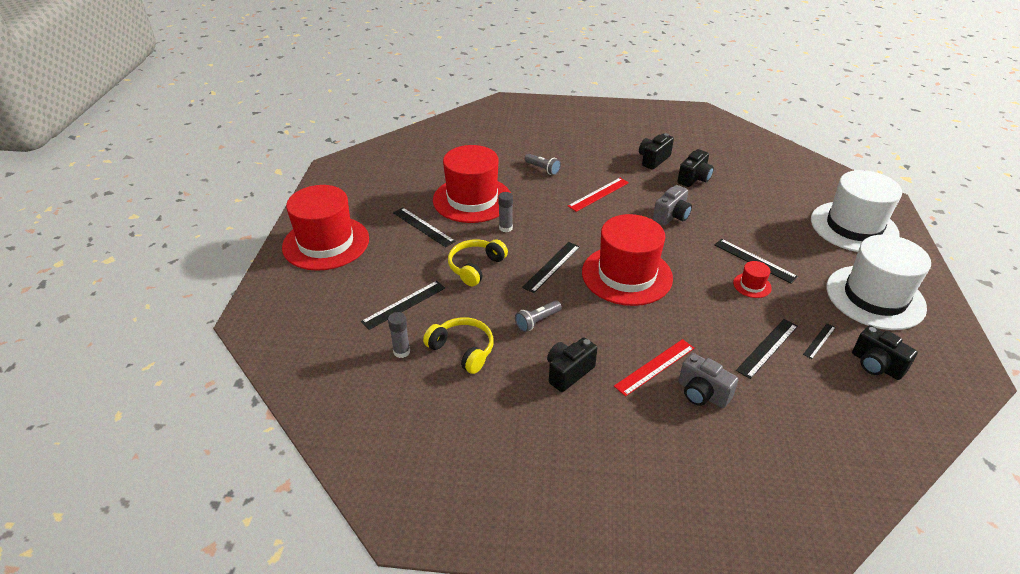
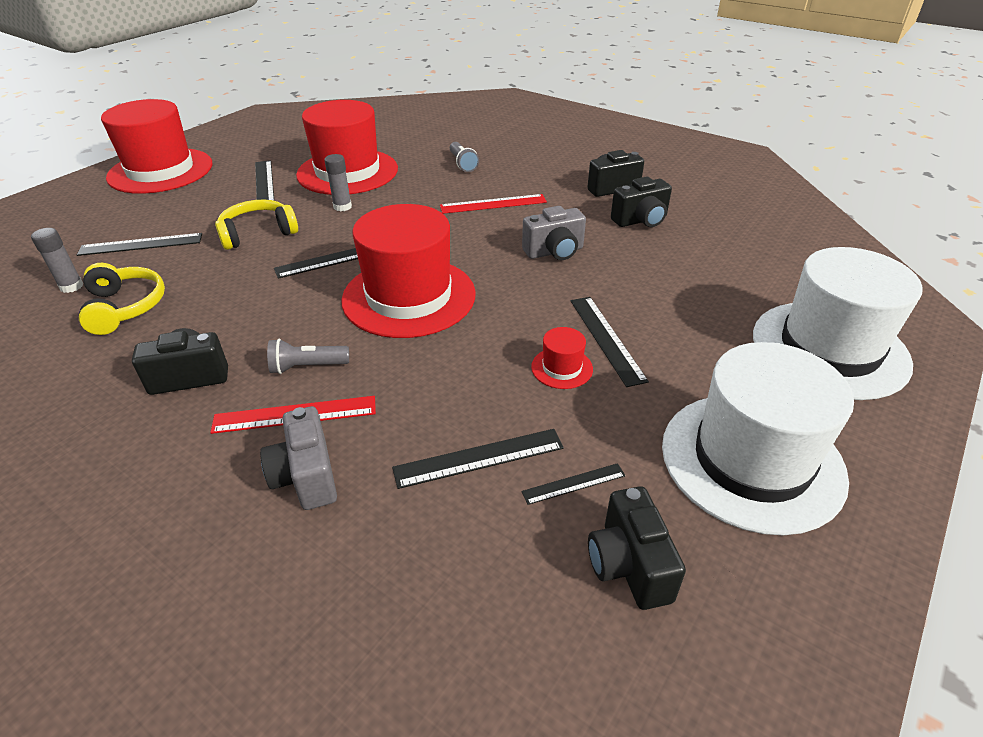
camera: 30 degrees right, 0 degrees up
(537, 321) = (239, 308): grey flashlight -> grey flashlight (307, 367)

